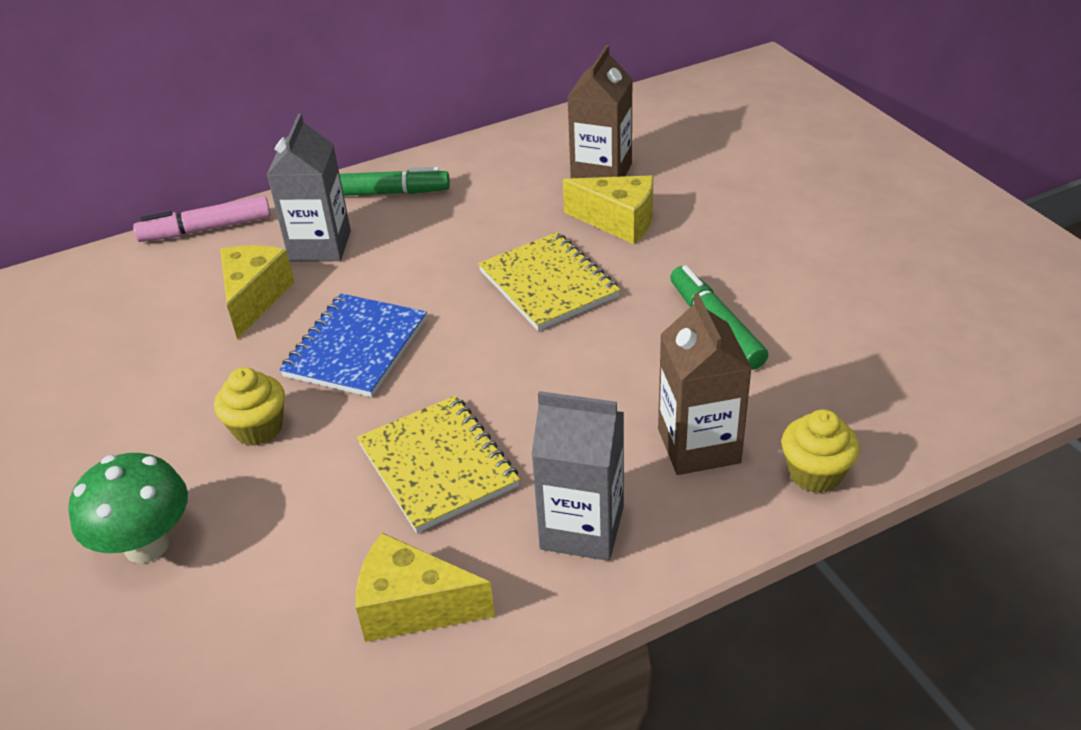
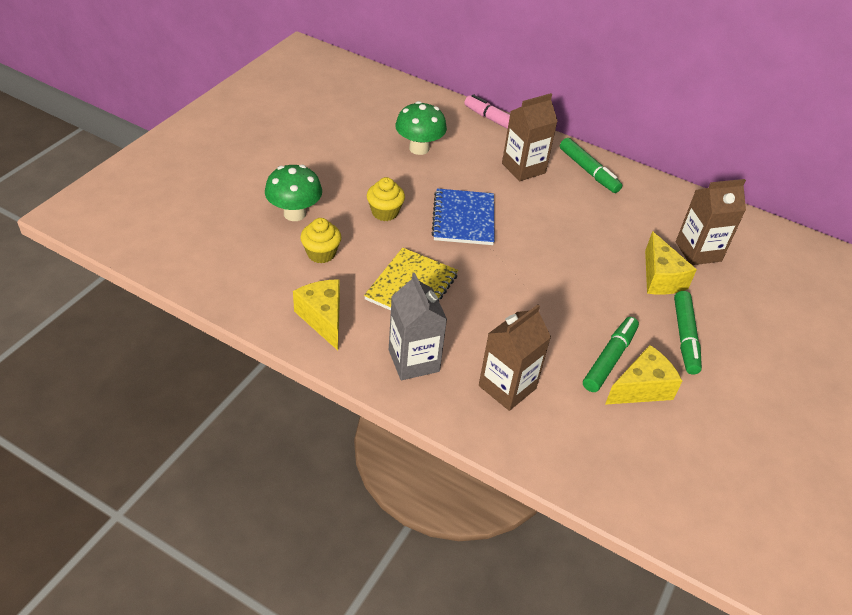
camera: 50 degrees right, 5 degrees up
(167, 330) = (419, 148): none -> green mushroom
(254, 299) = (465, 165): yellow cheese -> yellow cheese (641, 388)
(320, 246) = (523, 168): grey carton -> brown carton
(356, 348) = (463, 219): blue notebook -> blue notebook turned 75 degrees counterclockwise
(548, 284) = (577, 270): yellow notebook -> none
(725, 248) = (685, 337): none -> green marker
(815, 473) = (527, 448): yellow cupcake -> yellow cupcake (321, 253)

